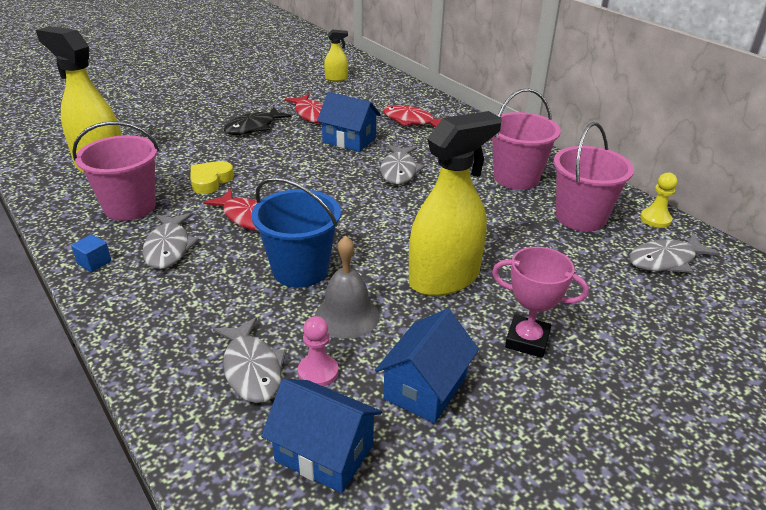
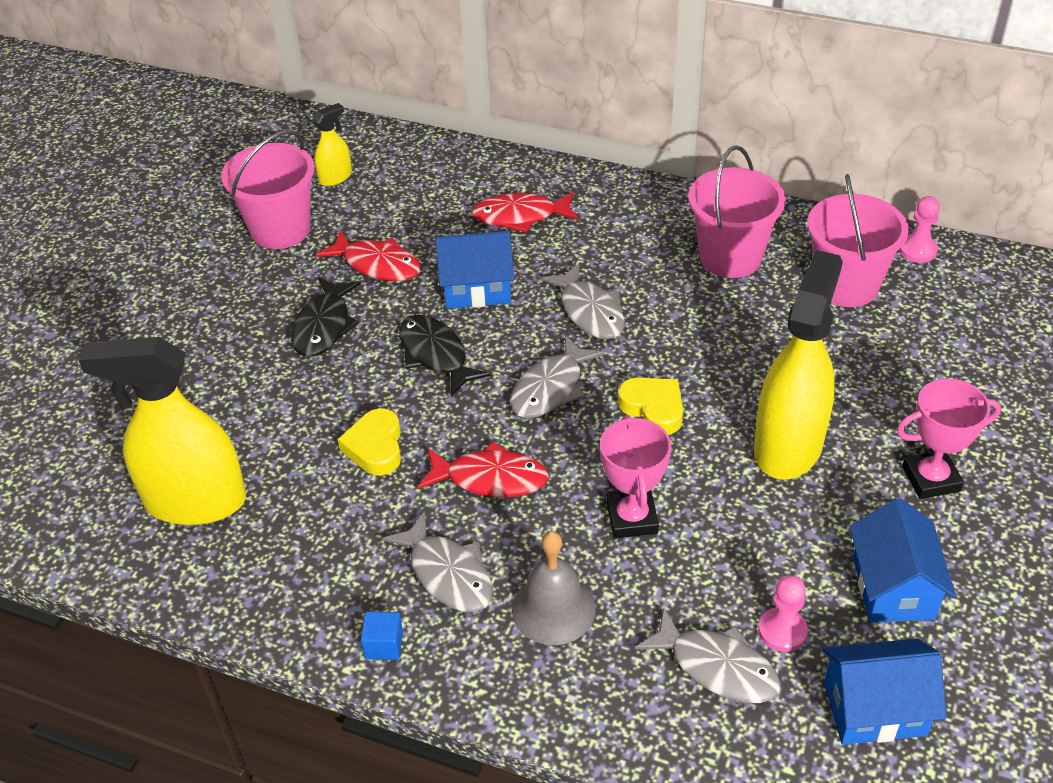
camera: 30 degrees left, 10 degrees up
(130, 207) = (322, 543): pink bucket -> pink bucket (280, 229)
(291, 157) = (435, 355): none -> black fish
(300, 270) = (632, 518): blue bucket -> pink trophy
(347, 316) = (741, 549): grey bell -> grey bell (553, 609)
(380, 225) = (653, 408): none -> yellow heart
(655, 219) = (917, 250): yellow pawn -> pink pawn
(666, 260) = (969, 305): grey fish -> grey fish (551, 388)

